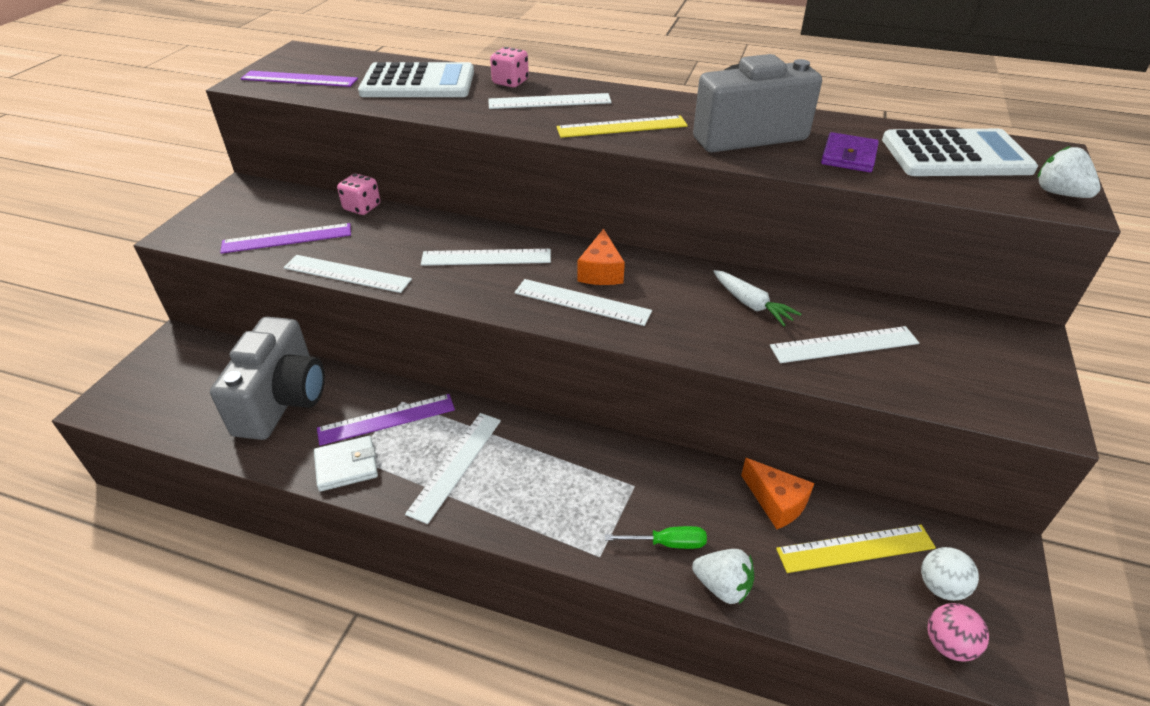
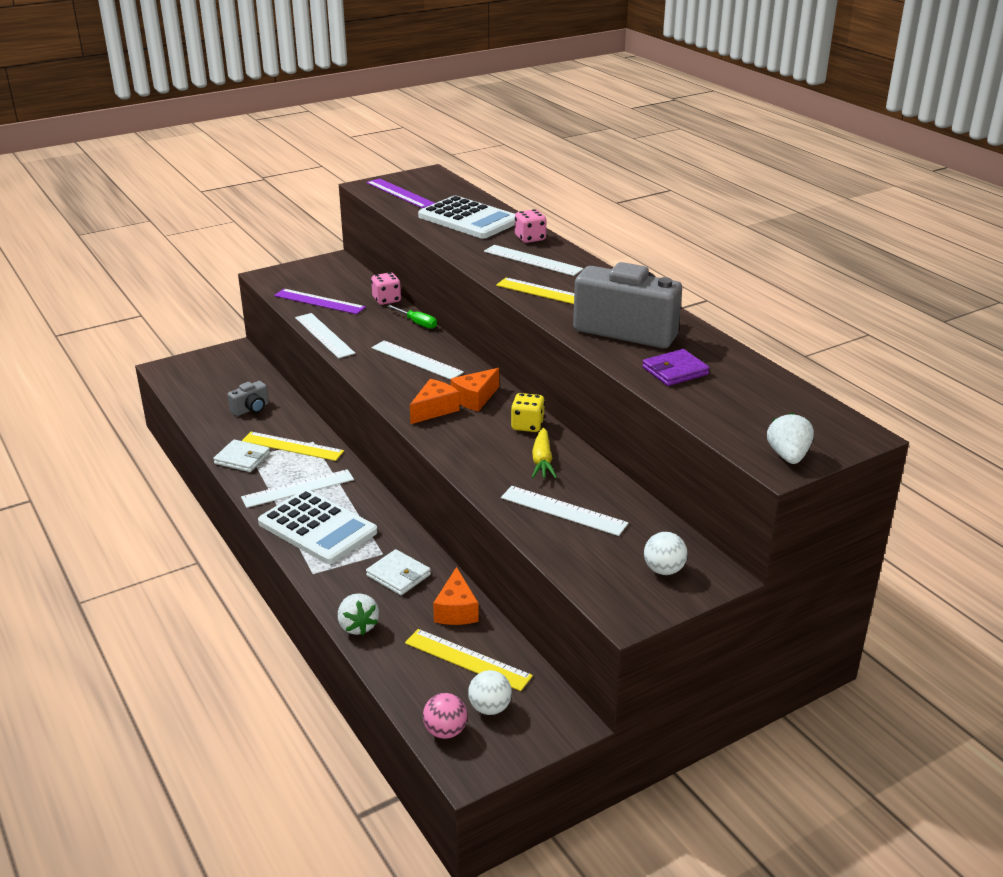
camera: 40 degrees right, 10 degrees down
(282, 400) = (251, 409): grey camera -> grey camera, size x0.46
(386, 419) = (292, 446): purple ruler -> yellow ruler
(582, 302) = (434, 410): white ruler -> orange cheese
(667, 543) = (358, 590): green screwdriver -> green screwdriver (417, 323)
(680, 500) = (398, 575): none -> white wallet
(685, 276) = (527, 425): none -> yellow dice
(751, 304) = (542, 461): white carrot -> yellow carrot
(955, 155) = (764, 403): white calculator -> white calculator (317, 528)
(996, 356) = (664, 570): none -> white ball

